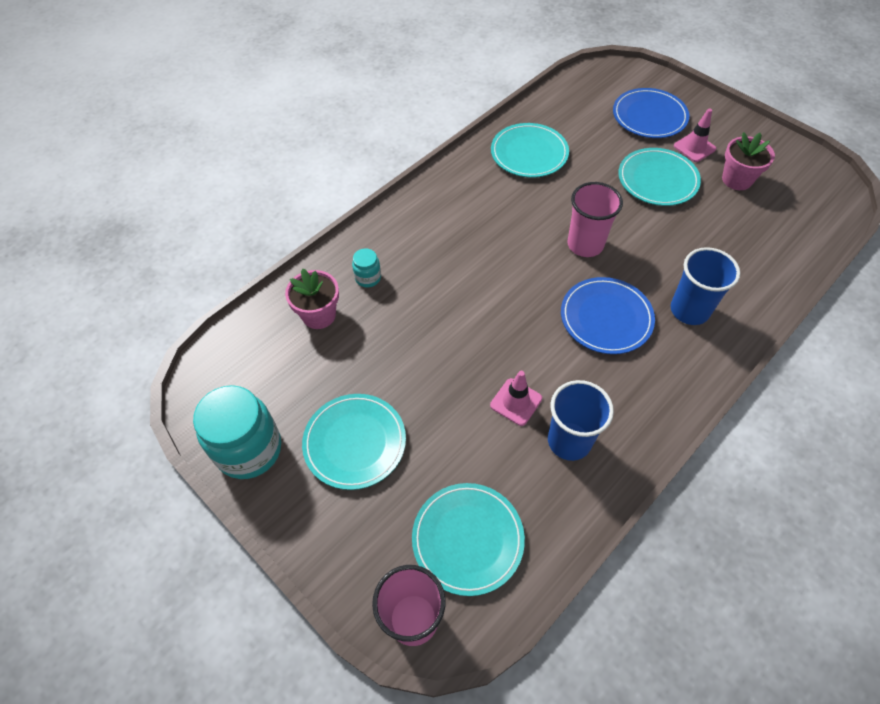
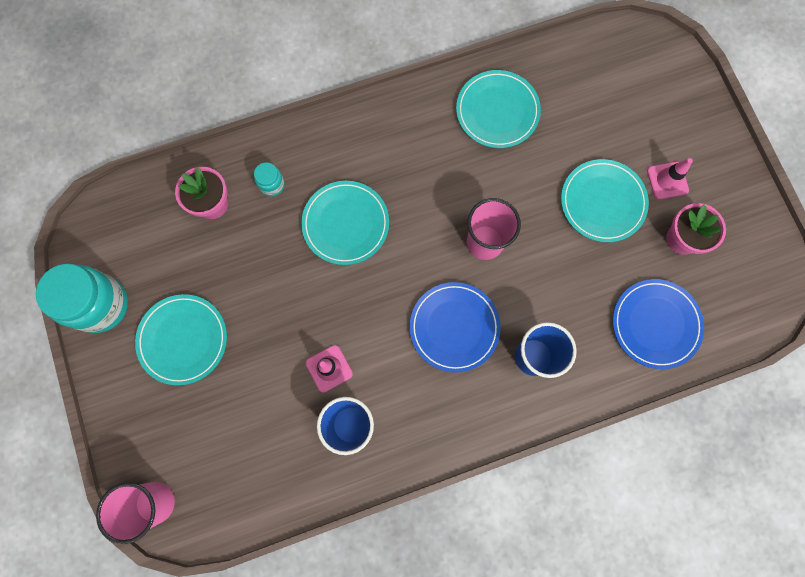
camera: 25 degrees right, 20 degrees up
(467, 539) = (226, 464): turquoise plate -> turquoise plate (345, 224)
(649, 116) = (648, 120): blue plate -> blue plate (655, 324)

